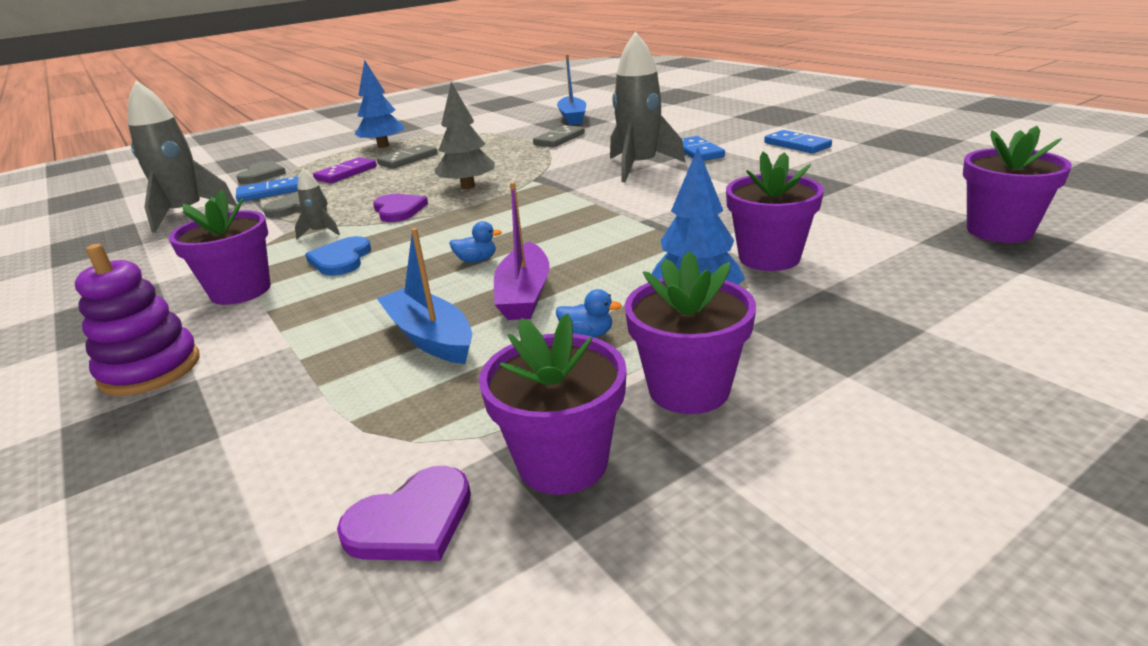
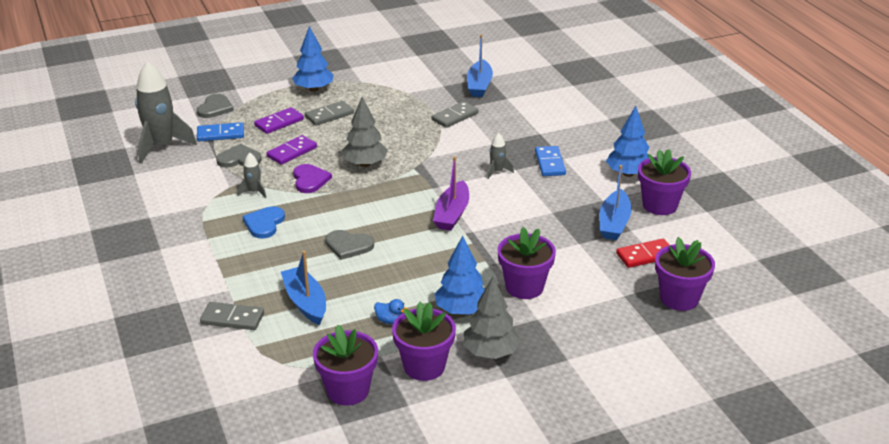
camera: 10 degrees right, 5 degrees up
(150, 369) = (154, 289): purple stacking toy -> none
(241, 291) = (201, 238): purple flower pot -> purple flower pot (659, 205)
(300, 384) = (232, 318): none -> grey domino
(367, 192) = (292, 152): none -> purple domino
(411, 521) = (275, 402): purple heart -> none
(477, 260) = (348, 246): blue duck -> grey heart
(524, 294) = (367, 282): purple boat -> purple boat (452, 214)
(639, 167) = (497, 171): grey rocket -> grey rocket, size x0.46
(789, 345) = (490, 352): none -> grey tree
(797, 145) = (628, 173): blue domino -> blue tree
(825, 182) = (614, 223): none -> blue boat
(900, 201) = (645, 255): none -> red domino

